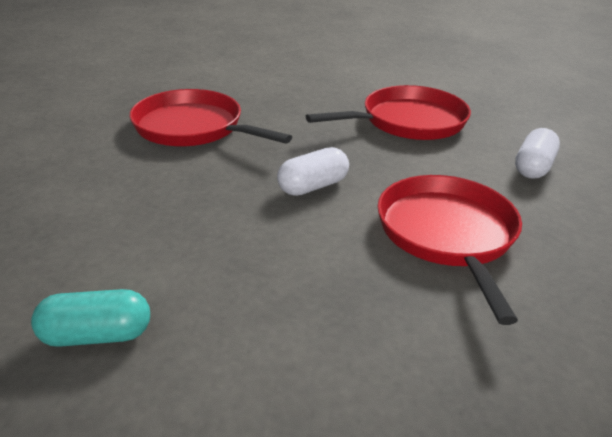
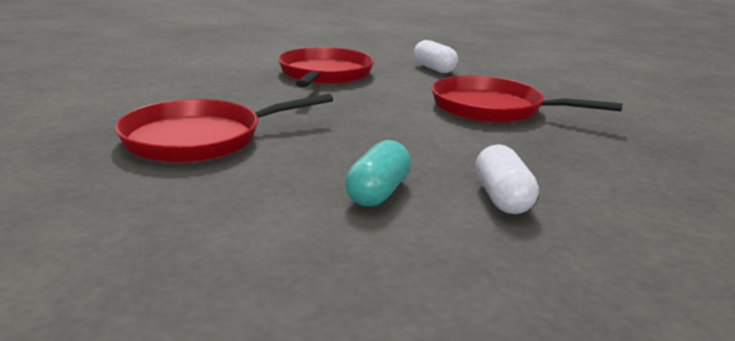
camera: 60 degrees left, 10 degrees down
(96, 335) = (543, 254): turquoise capsule -> turquoise capsule (378, 192)
(313, 186) = (384, 124): white capsule -> white capsule (502, 198)

